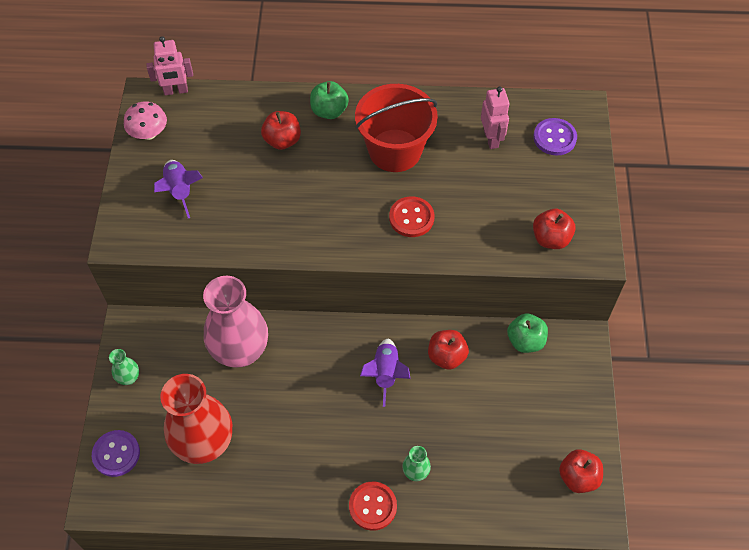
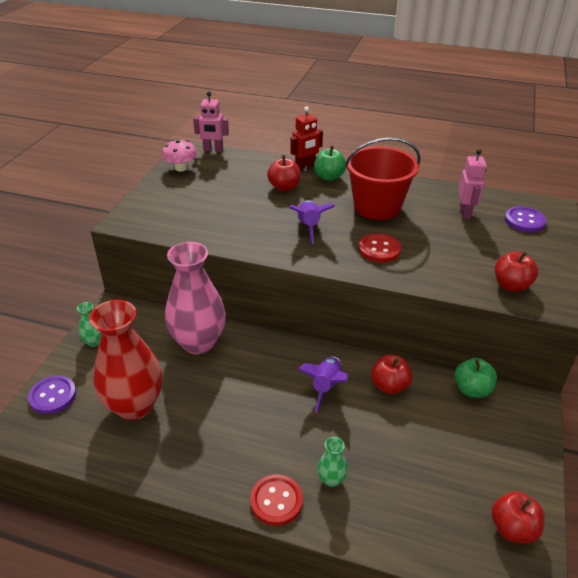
camera: 15 degrees right, 20 degrees down
(180, 191) = (188, 202): purple rocket -> purple rocket (309, 227)
(296, 98) = (305, 166): none -> red robot

